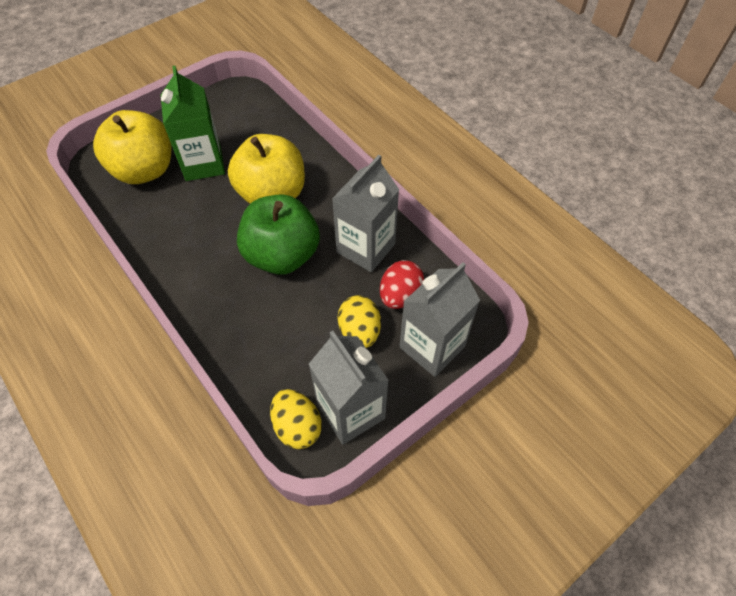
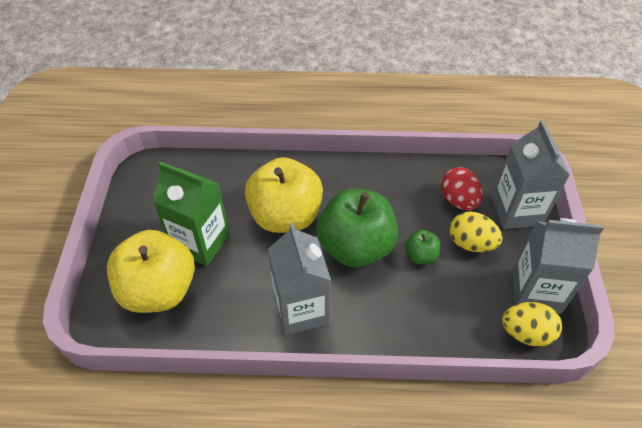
camera: 50 degrees left, 5 degrees down
(313, 303) = (420, 255): none -> green apple
(366, 248) = (397, 192): grey carton -> grey carton (301, 310)

